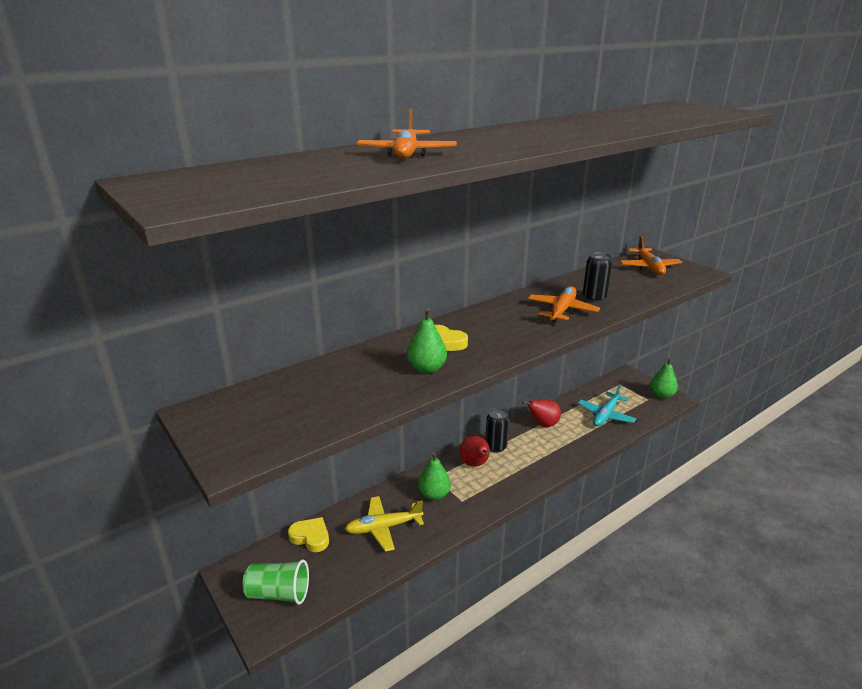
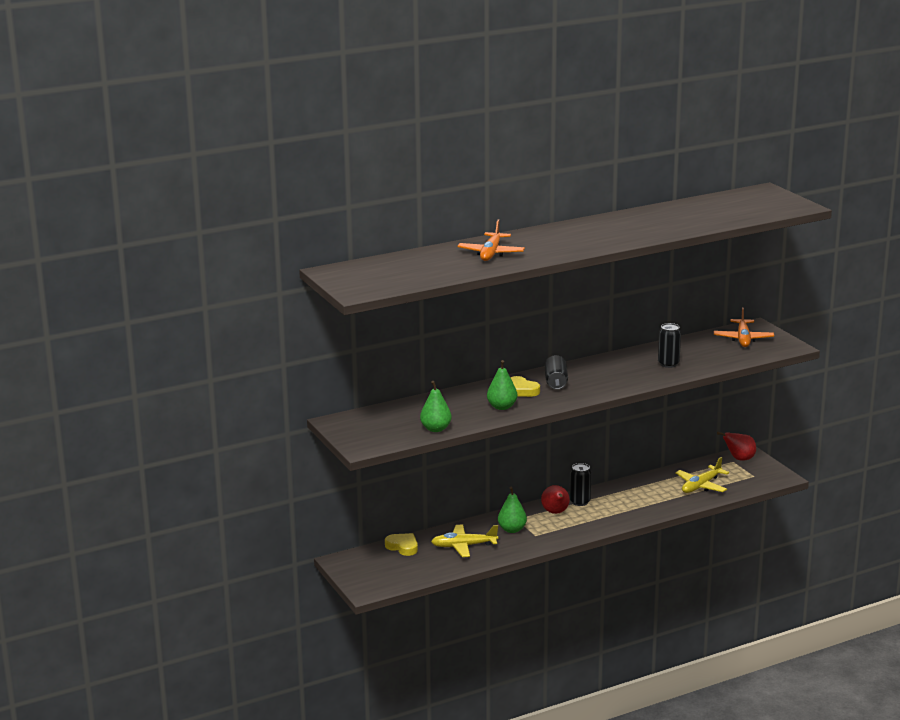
camera: 10 degrees right, 5 degrees down
(278, 593) = (377, 575): green cup -> none
(481, 328) = (556, 382): none -> black can
(543, 424) = (633, 488): red pear -> red pear (739, 459)
(562, 310) = (632, 372): orange plane -> none
(605, 415) = (701, 486): turquoise plane -> yellow plane
(661, 395) = (771, 474): green pear -> green pear (436, 429)

